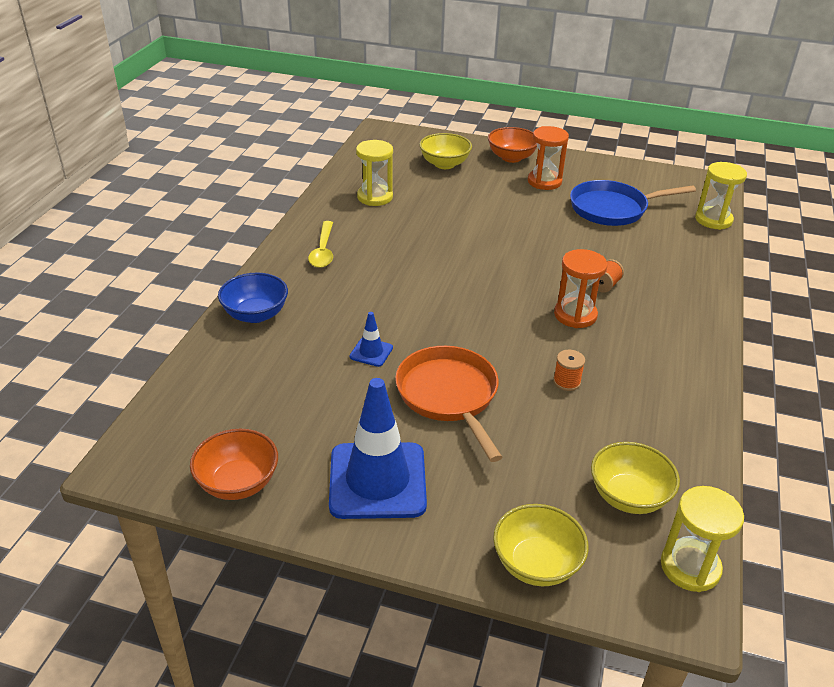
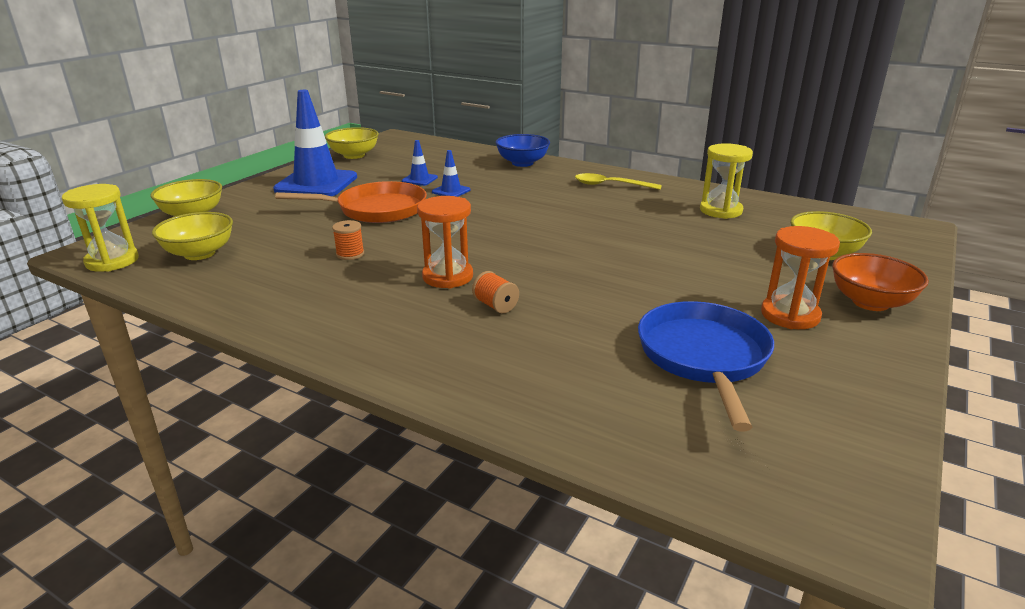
camera: 105 degrees right, 10 degrees down
(238, 483) = (354, 155): orange bowl -> yellow bowl
(336, 386) = (419, 179): none -> blue traffic cone
(713, 220) = (664, 464): yellow hourglass -> none

